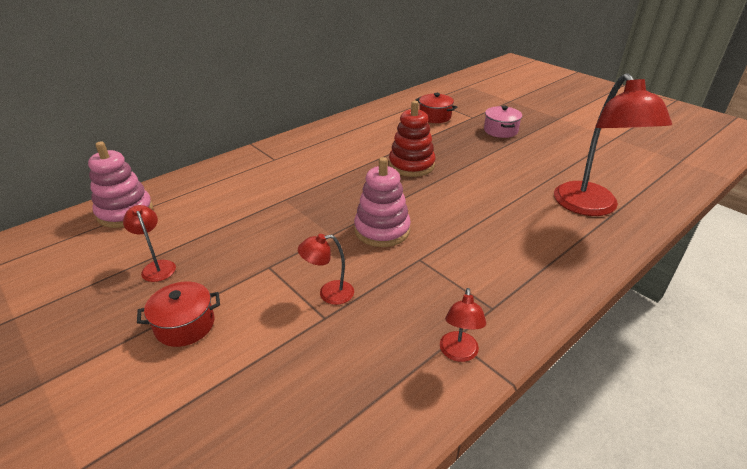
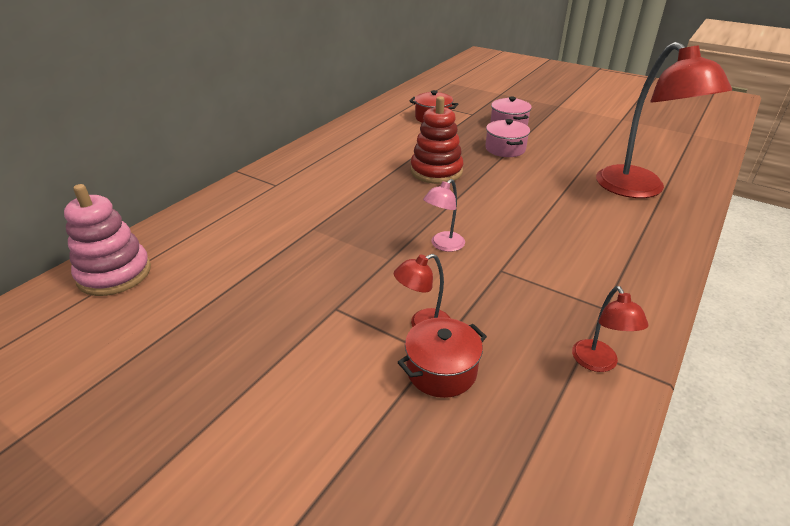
camera: 15 degrees left, 0 degrees up
(157, 266) = (193, 333): red lamp -> none
(185, 325) = (268, 397): red pot -> red pot (441, 370)
(382, 230) = (443, 245): pink stacking toy -> pink lamp
(484, 153) = (505, 149): none -> pink pot

